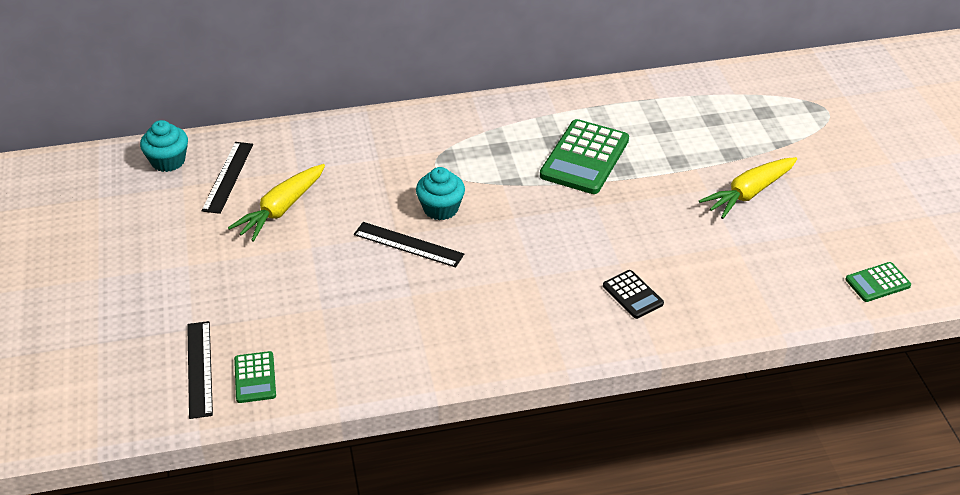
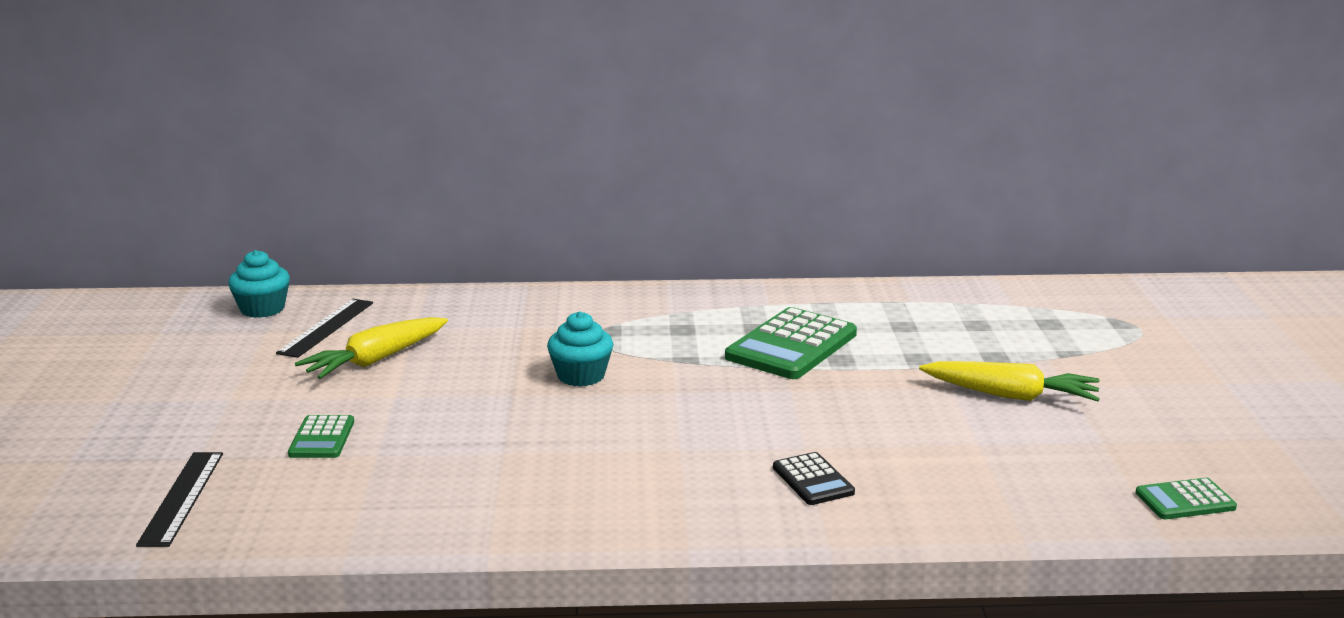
camera: 10 degrees right, 20 degrees down
(255, 378) = (249, 514): green calculator -> green calculator (322, 438)
(408, 244) = (522, 405): black ruler -> none
(749, 193) = (1010, 395): yellow carrot -> yellow carrot turned 135 degrees counterclockwise

